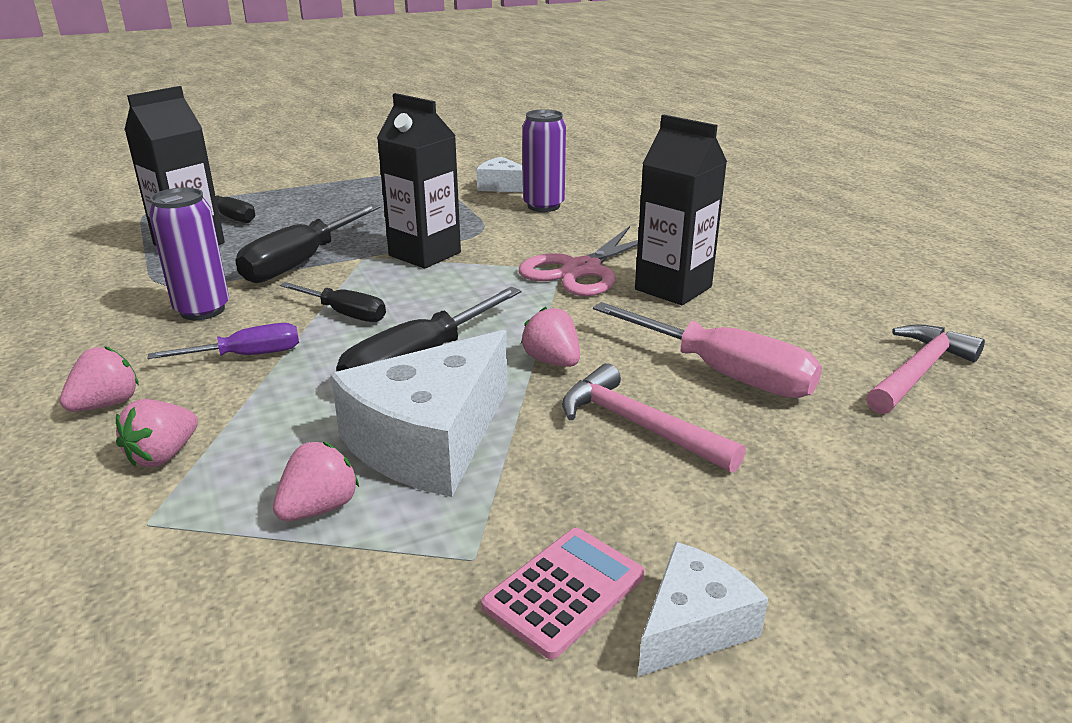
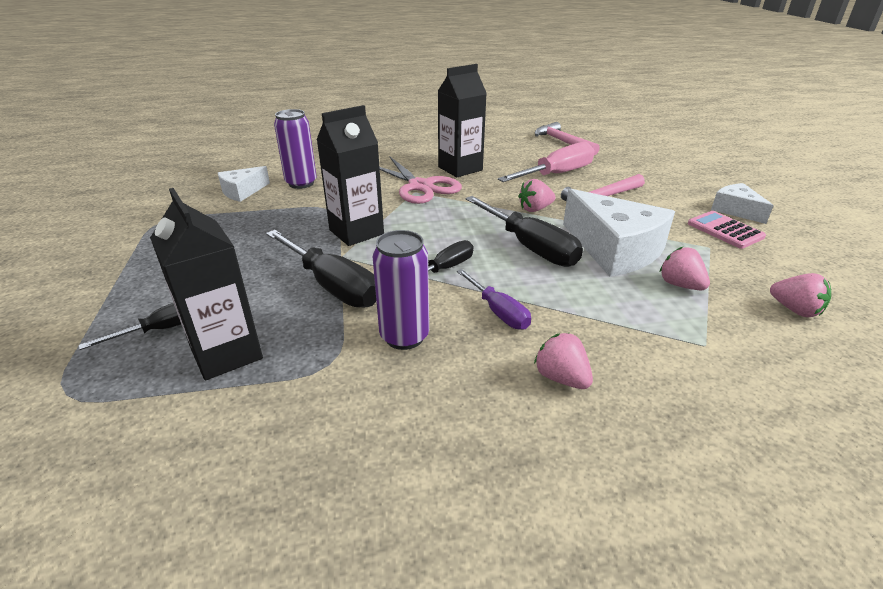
camera: 75 degrees left, 5 degrees up
(163, 455) = (632, 343): pink strawberry -> pink strawberry (795, 310)
(246, 356) = (498, 311): purple screwdriver -> purple screwdriver turned 150 degrees clockwise

